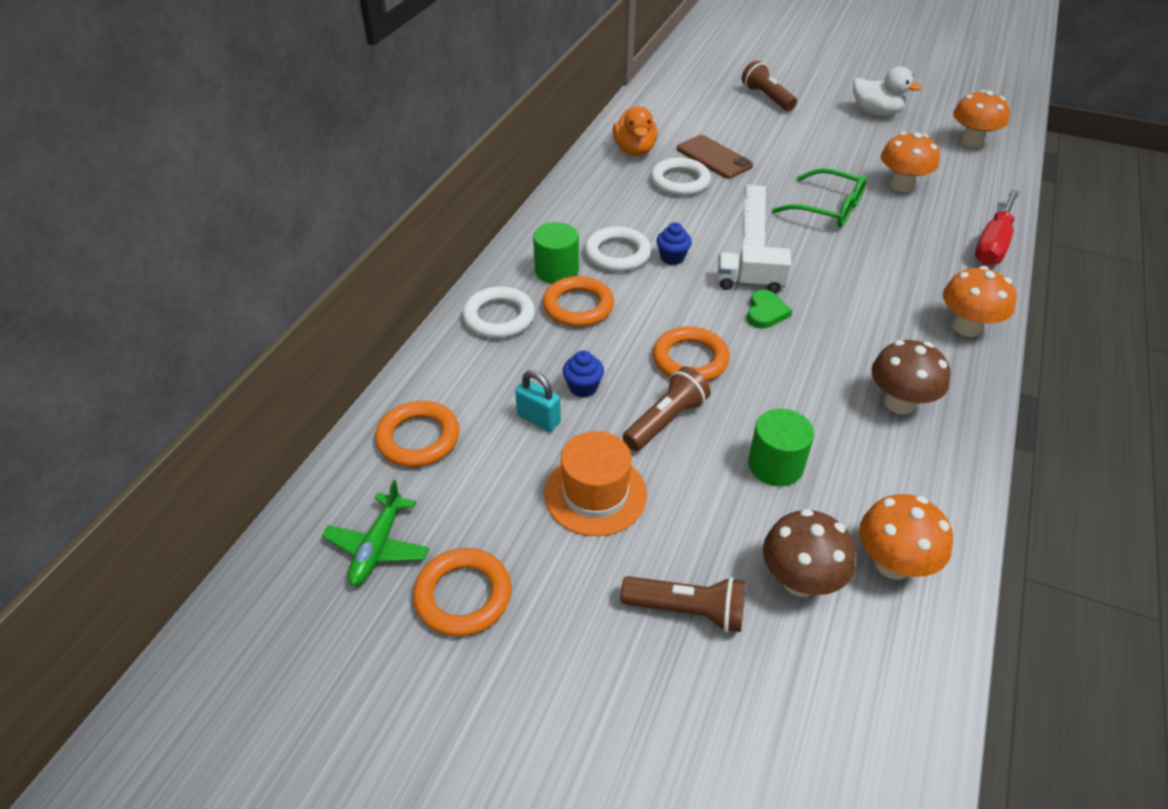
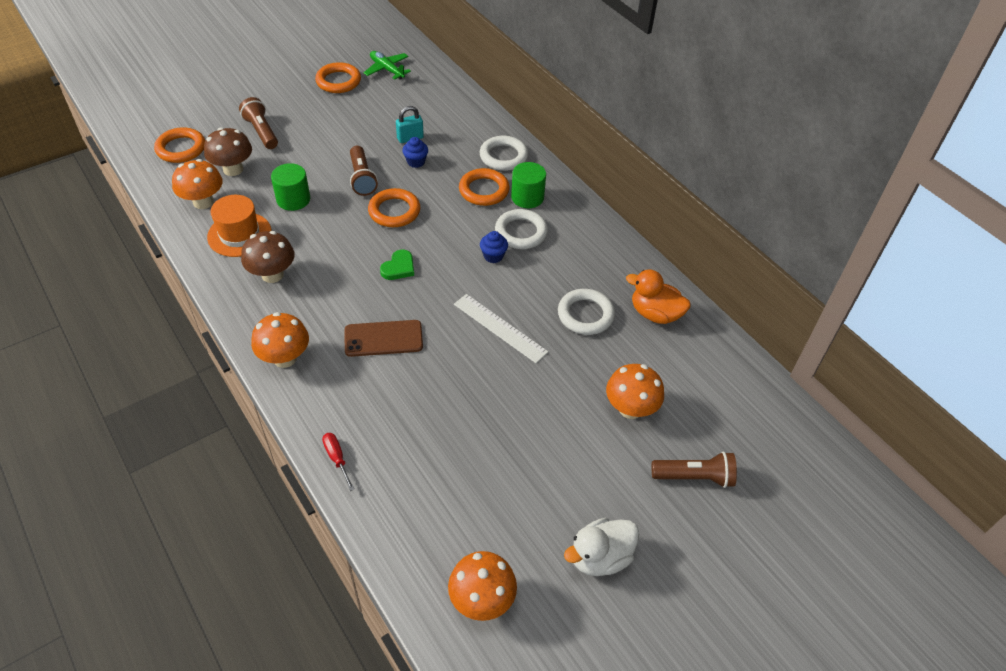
camera: 120 degrees right, 5 degrees up
(418, 438) = (437, 99): orange ring -> orange ring (181, 148)
(595, 494) = (345, 135): orange hat -> orange hat (239, 234)
(687, 610) = (261, 132): brown flashlight -> brown flashlight turned 105 degrees clockwise
(714, 157) = (606, 359): brown phone -> brown phone (383, 338)
(750, 282) = (432, 278): white truck -> none
(766, 312) = (399, 267): green heart -> green heart turned 105 degrees counterclockwise
(827, 208) = (475, 383): green glasses -> none
(901, 185) = (462, 464): orange mushroom -> orange mushroom (630, 409)
(993, 243) = (337, 459): red screwdriver -> red screwdriver, size x0.51

